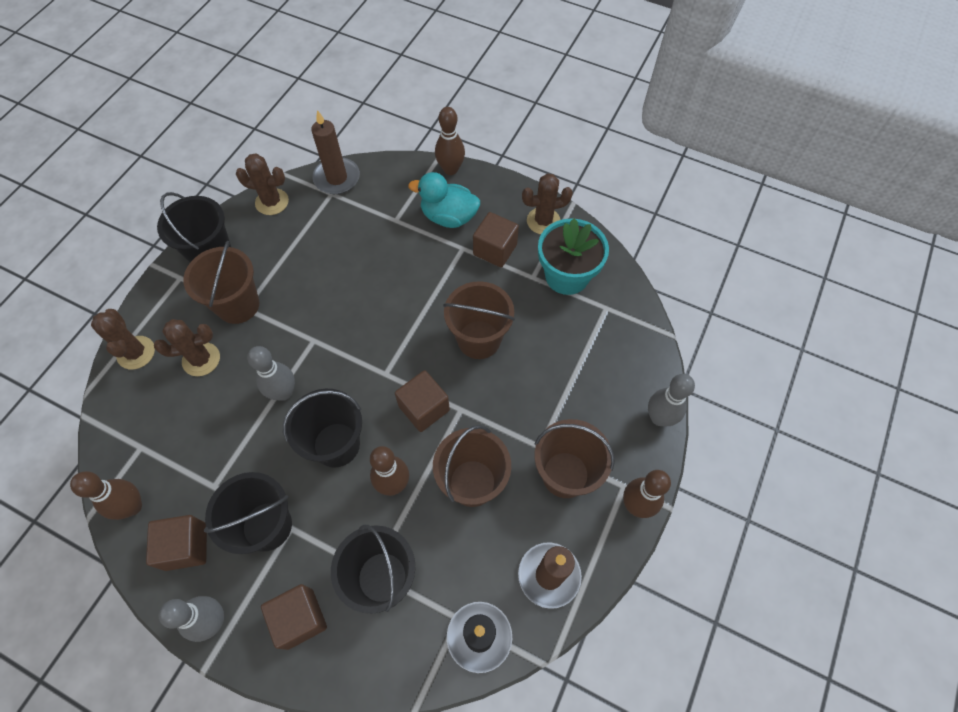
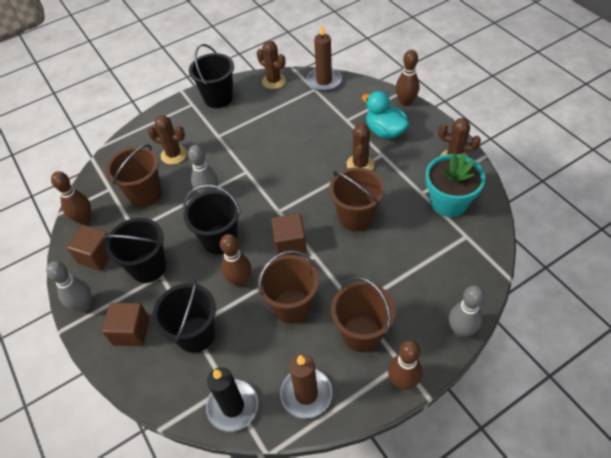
camera: 35 degrees right, 10 degrees down
(136, 353) = (141, 136): brown cactus -> brown cactus (360, 164)
(238, 305) = (215, 133): brown bucket -> brown bucket (145, 194)
(495, 250) = (405, 164): brown cube -> none

